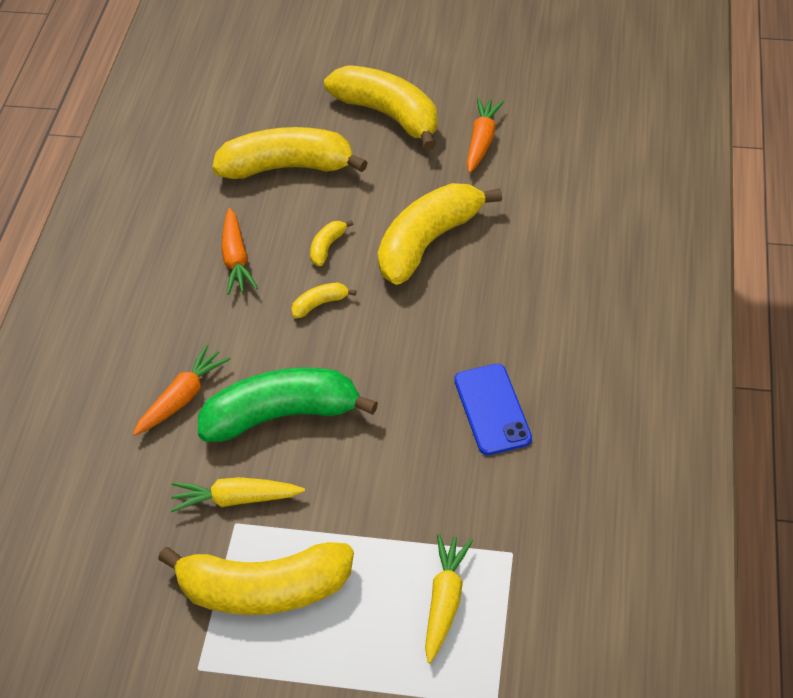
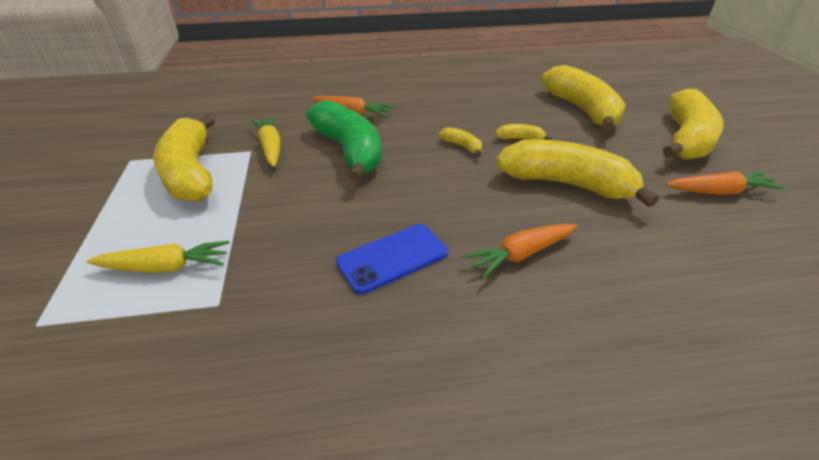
camera: 70 degrees right, 10 degrees down
(236, 259) = (481, 108): orange carrot -> orange carrot (521, 254)

